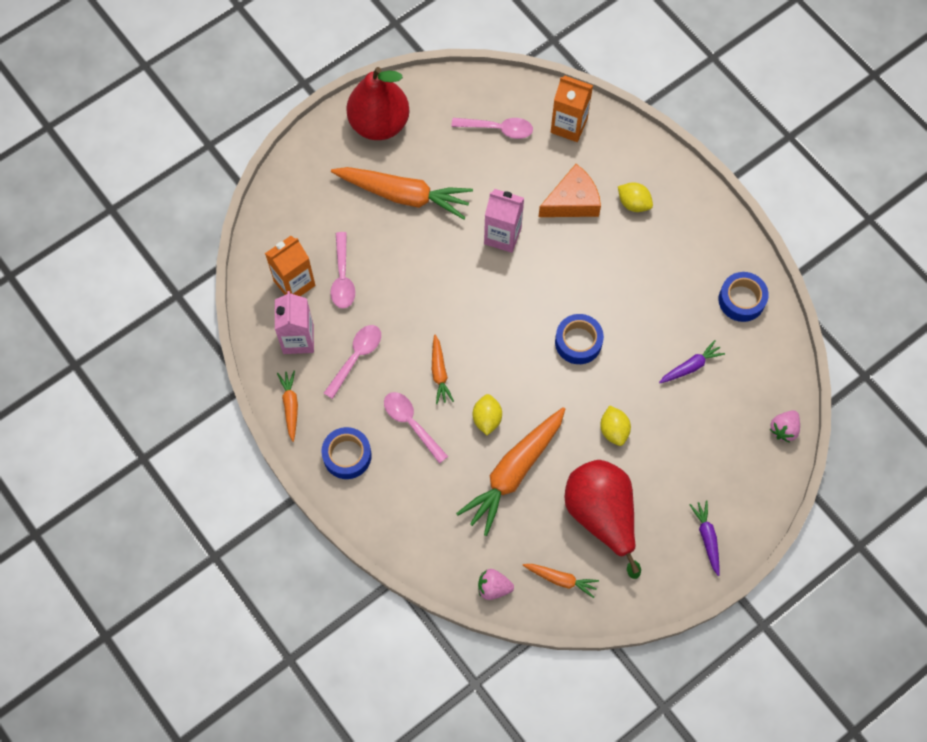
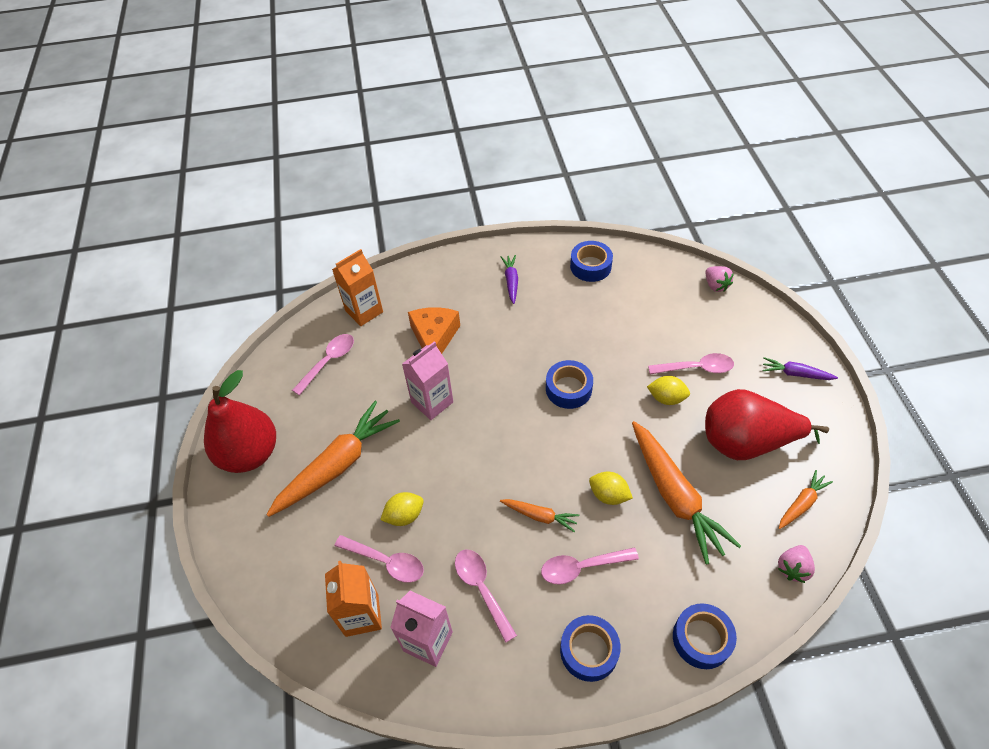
camera: 60 degrees left, 15 degrees down
(290, 406) = (502, 688): orange carrot -> none
(397, 534) = (701, 639): none -> blue tape
(633, 203) = (464, 298): yellow lemon -> yellow lemon (404, 515)
(664, 445) = (696, 368): none -> pink spoon
(690, 366) = (632, 321): purple carrot -> purple carrot (511, 281)

